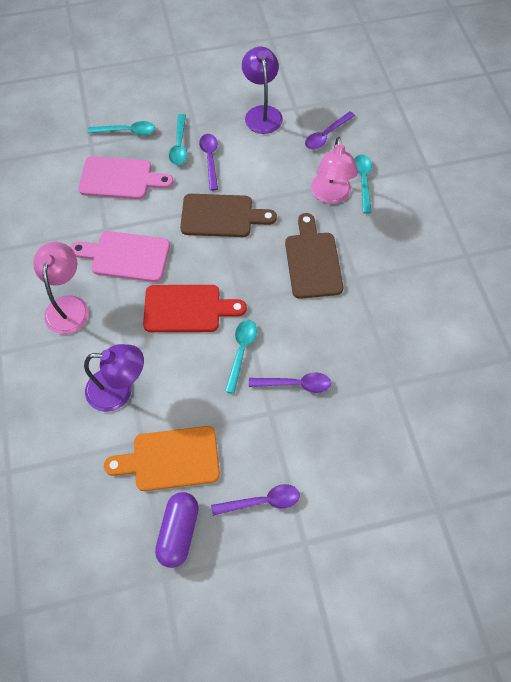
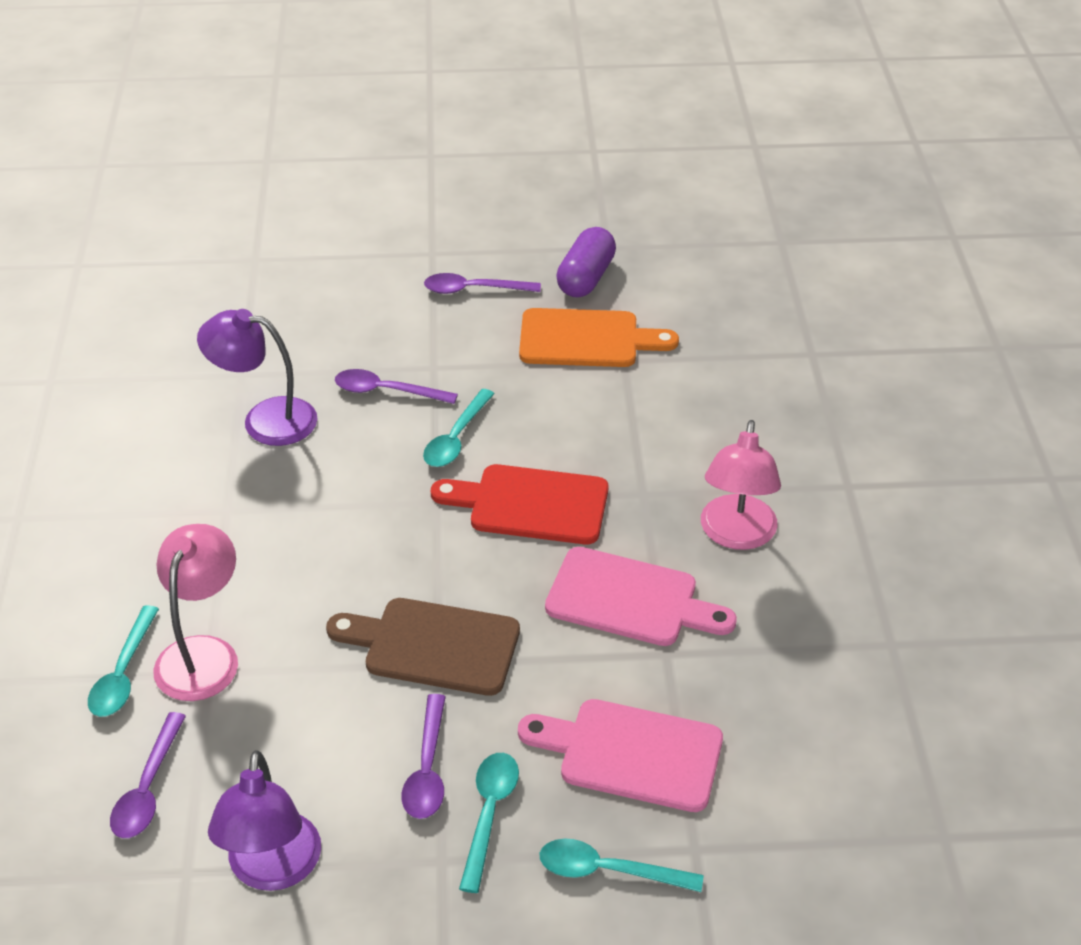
camera: 170 degrees left, 20 degrees down
(119, 390) = (653, 417): purple lamp -> purple lamp (265, 419)
(313, 261) = (290, 545): brown cutting board -> none
(326, 135) = (148, 788): purple spoon -> purple spoon turned 135 degrees clockwise

